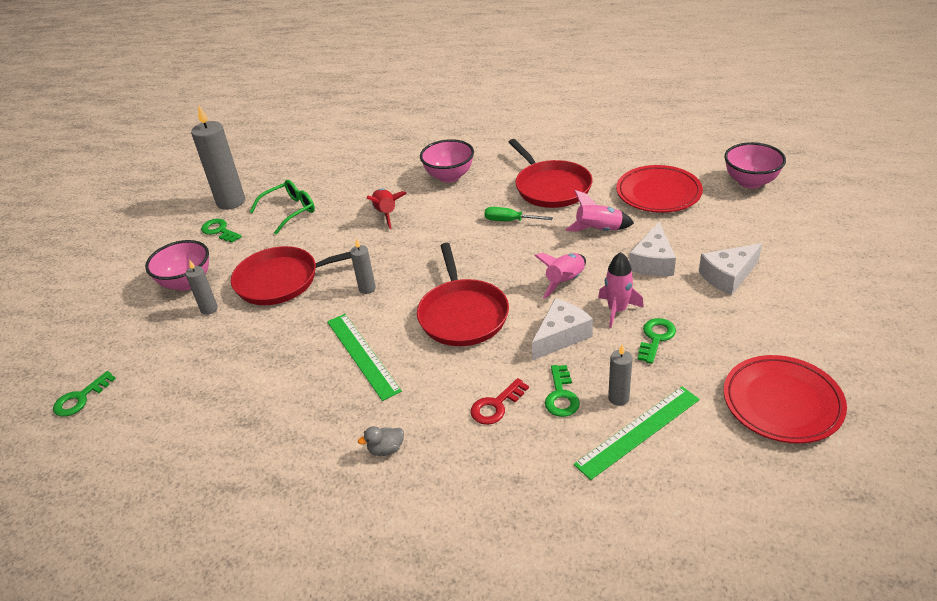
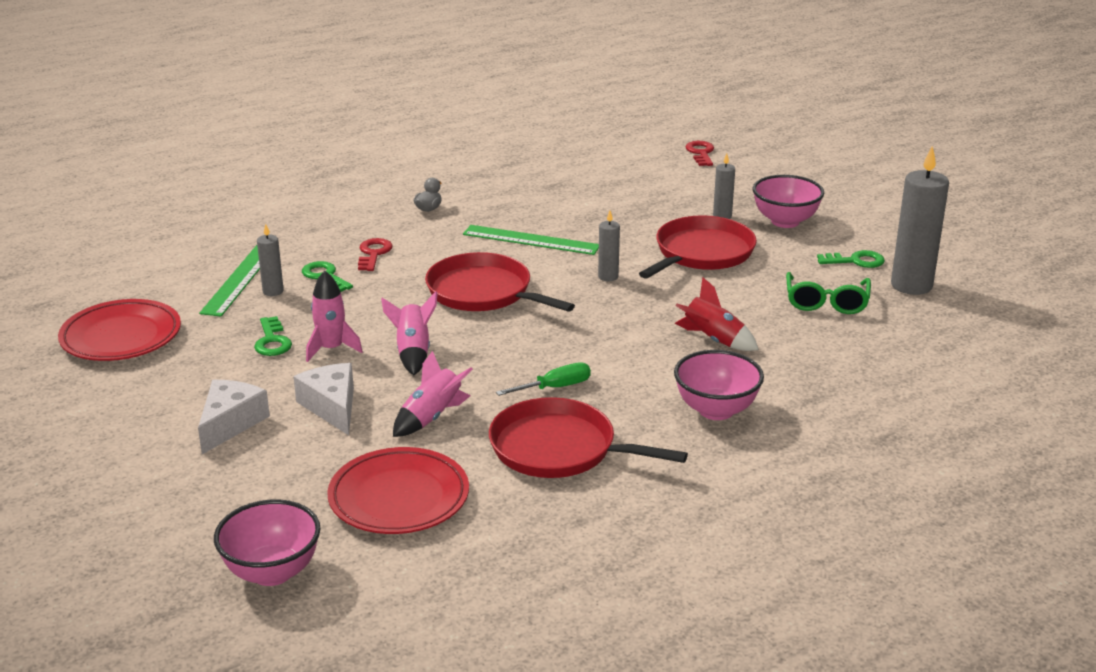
camera: 135 degrees right, 10 degrees down
(80, 398) = (700, 153): green key -> red key
(561, 336) = (367, 311): white cheese -> none

